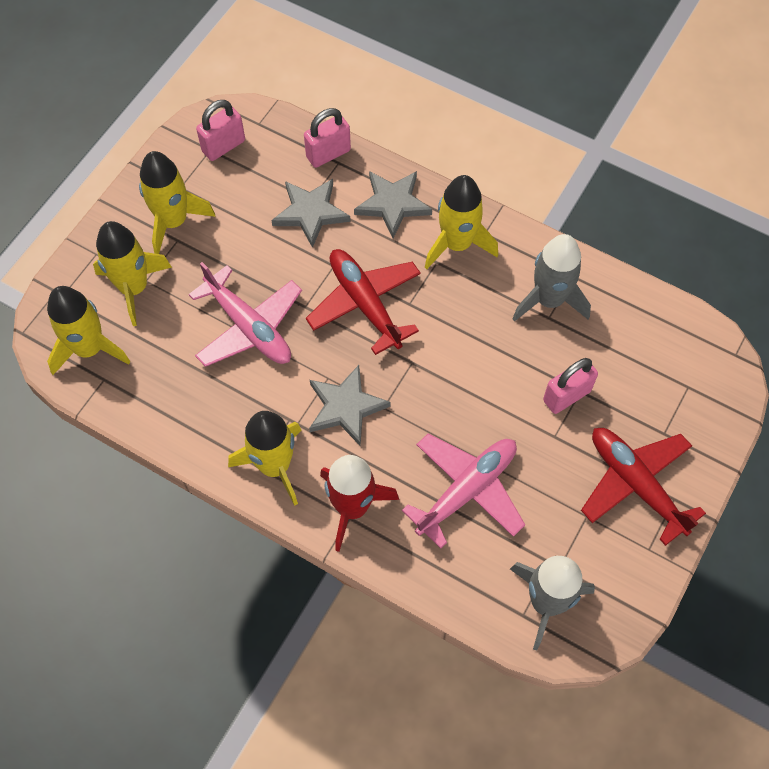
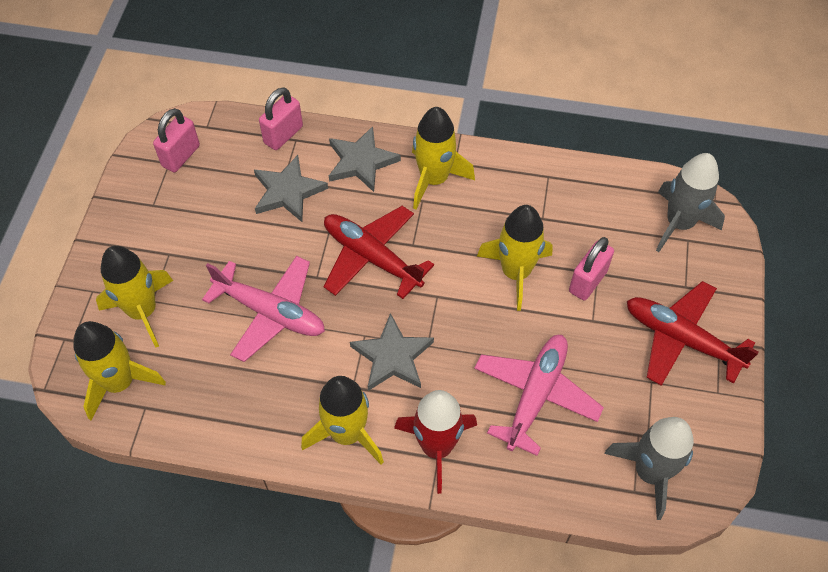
camera: 20 degrees left, 5 degrees down
(173, 221) = (158, 238): yellow rocket -> yellow rocket (515, 272)
(549, 300) = (536, 203): grey rocket -> grey rocket (679, 223)

